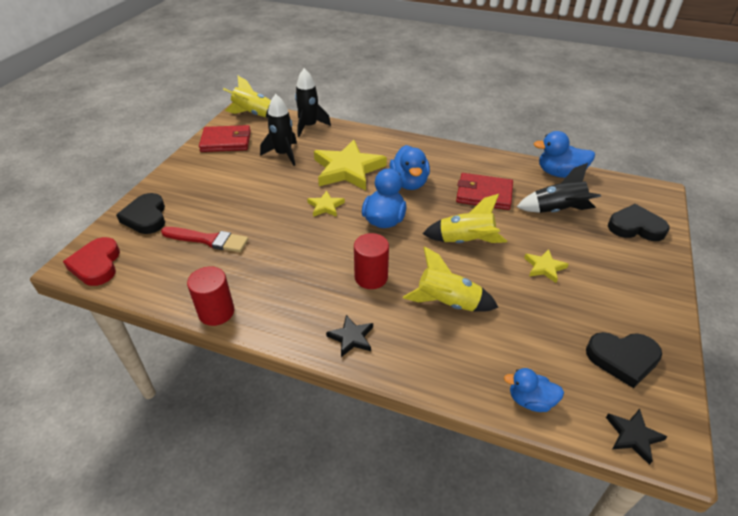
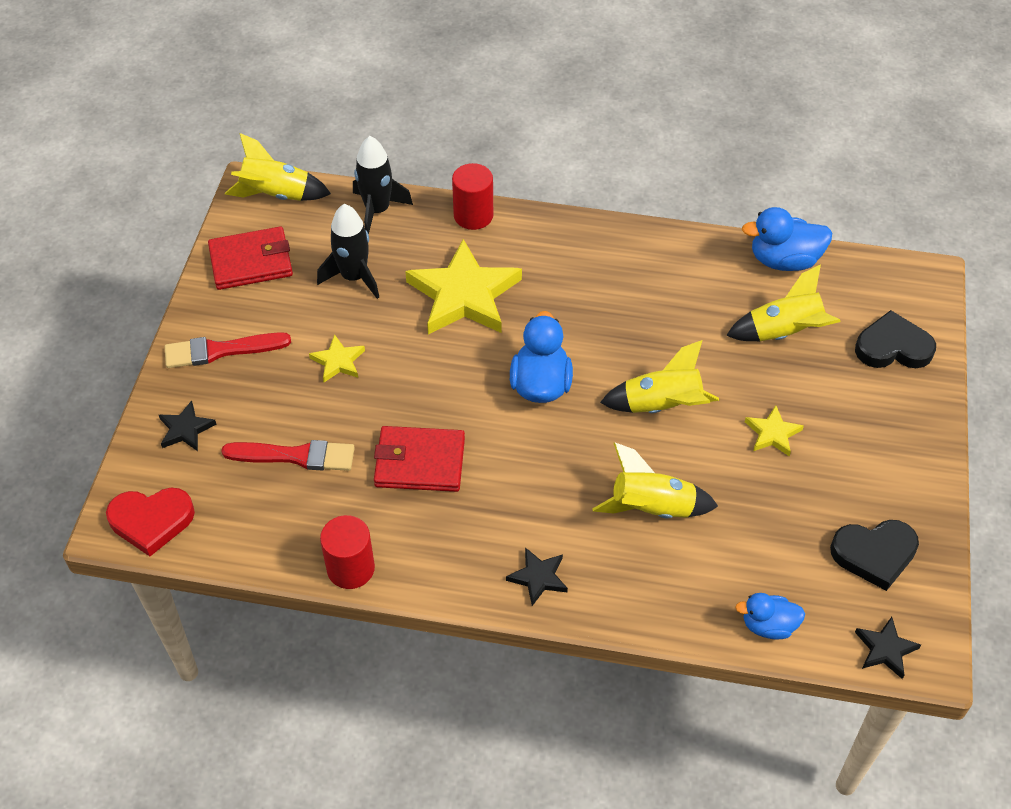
camera: 10 degrees left, 10 degrees up
(97, 265) = (151, 521): red heart -> red heart turned 75 degrees counterclockwise
(146, 217) = (186, 429): black heart -> black star
(188, 180) = (221, 350): none -> red brush
(325, 206) = (449, 371): yellow star -> yellow star (338, 361)
(371, 277) = (543, 484): red cylinder -> red cylinder (473, 215)
(409, 183) = (563, 309): blue duck -> none
(484, 194) = (677, 316): red wallet -> red wallet (420, 462)
(557, 211) = (784, 333): black rocket -> yellow rocket

